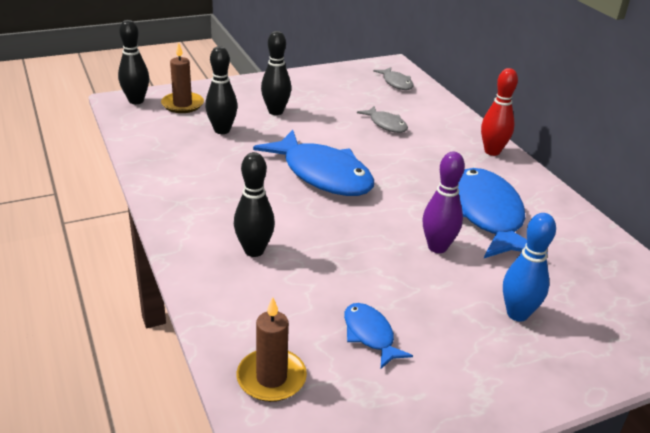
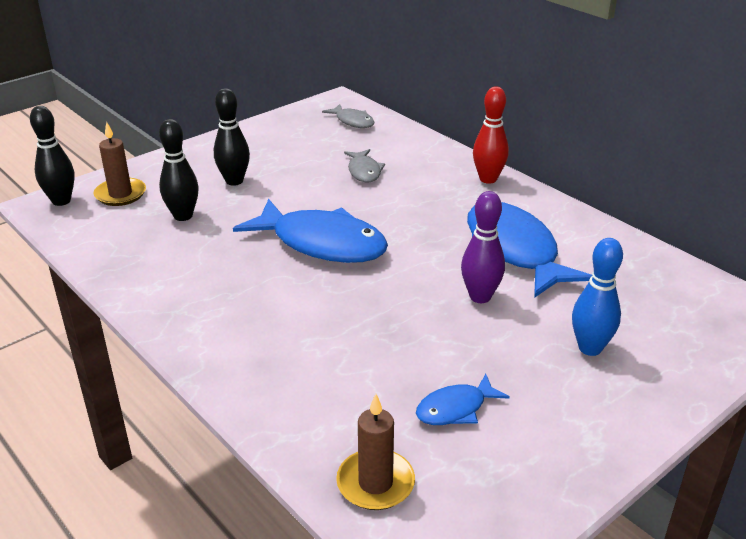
camera: 15 degrees left, 0 degrees up
(254, 251) = (288, 347): black bowling pin -> none
(370, 335) = (455, 409): blue fish -> blue fish turned 75 degrees counterclockwise
(386, 124) = (364, 171): grey fish -> grey fish turned 45 degrees clockwise

